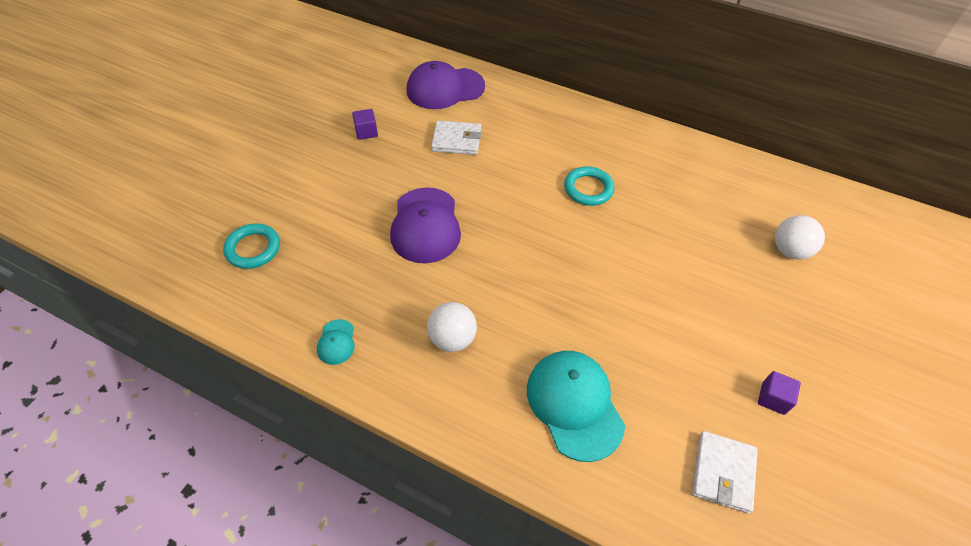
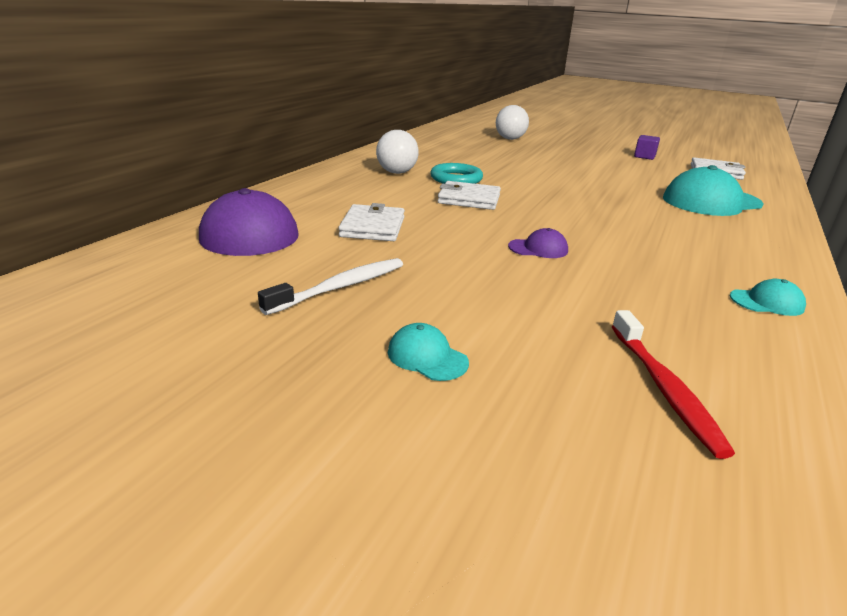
camera: 90 degrees left, 25 degrees down
(253, 249) = (664, 388): turquoise ring -> red toothbrush
(294, 165) = (427, 357): none -> turquoise cap
(366, 132) = (340, 287): purple cube -> white toothbrush
(425, 225) = (538, 248): purple cap -> purple cap, size x0.46
(452, 339) = (693, 240): white ball -> white ball (396, 172)
(529, 194) = (469, 199): none -> white wallet

